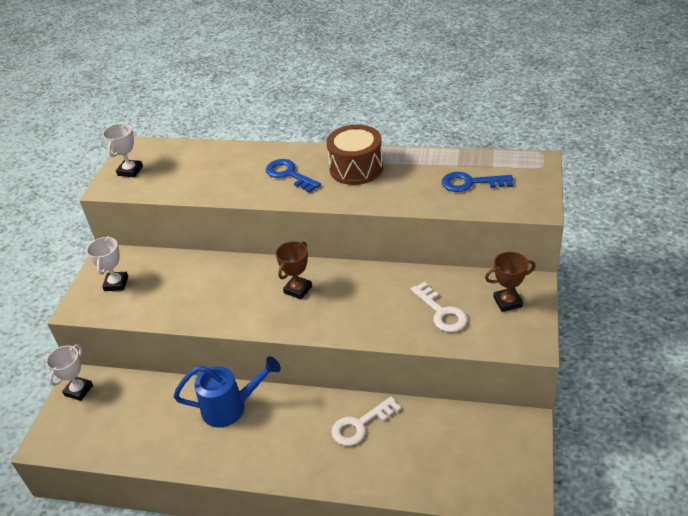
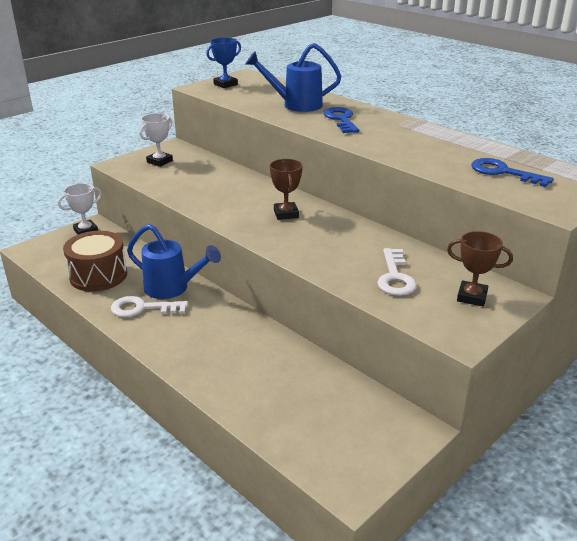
camera: 30 degrees right, 10 degrees down
(130, 171) = (225, 84): white trophy -> blue trophy
(229, 172) = (296, 105): none -> blue watering can
(298, 289) = (286, 214): brown trophy -> brown trophy turned 75 degrees counterclockwise
(356, 168) = (404, 132): brown drum -> brown drum (98, 275)
(360, 425) = (259, 349): white key -> white key (143, 308)

